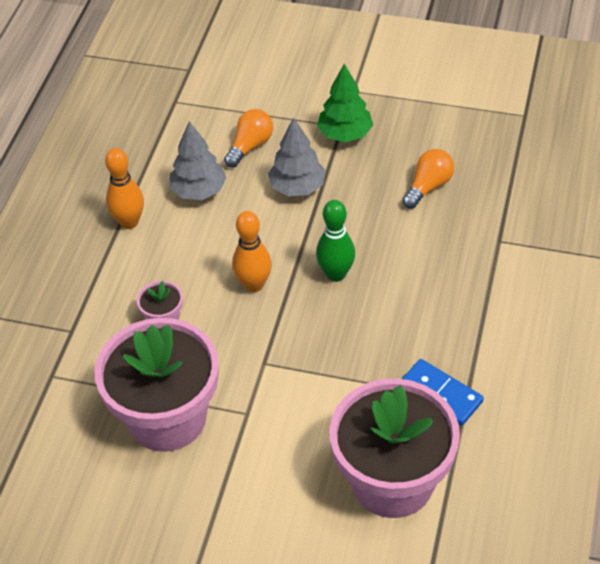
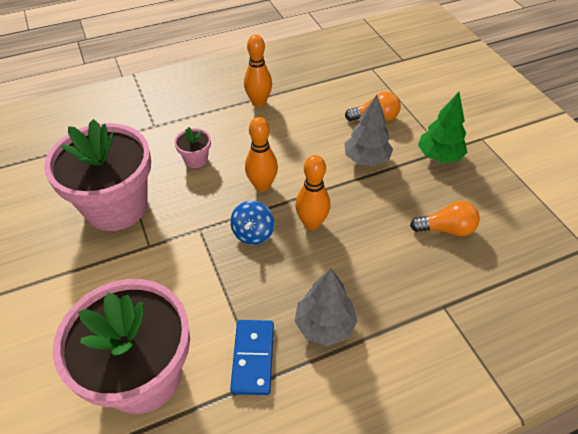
camera: 50 degrees right, 0 degrees up
(199, 191) = (313, 117): grey tree -> grey tree (324, 325)
(307, 324) = (253, 233): none -> blue spinning top
(336, 274) = (311, 223): green bowling pin -> orange bowling pin

